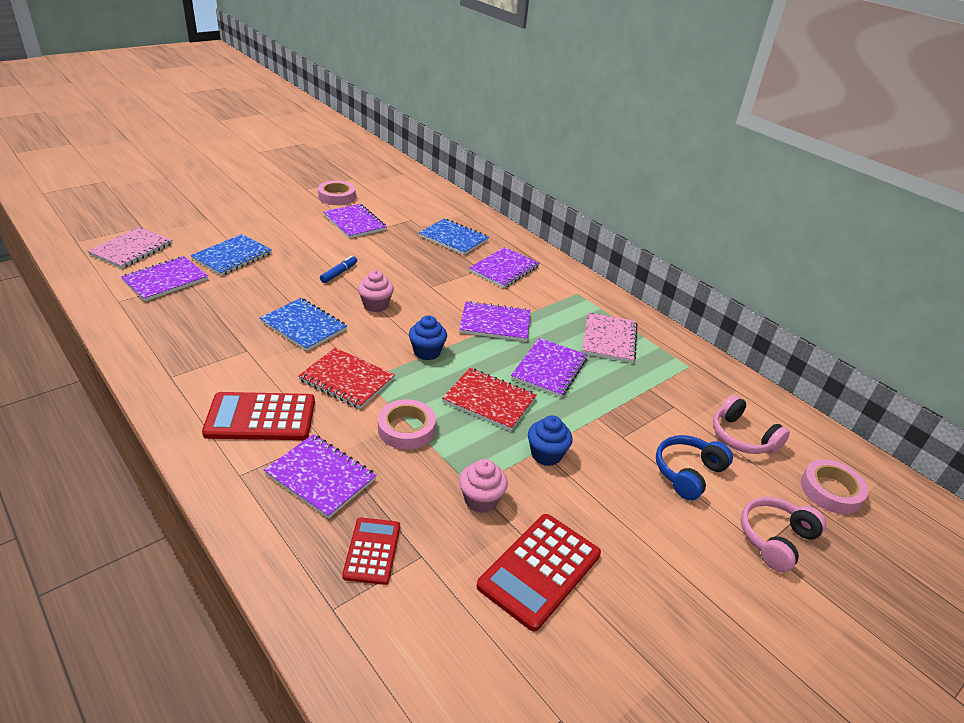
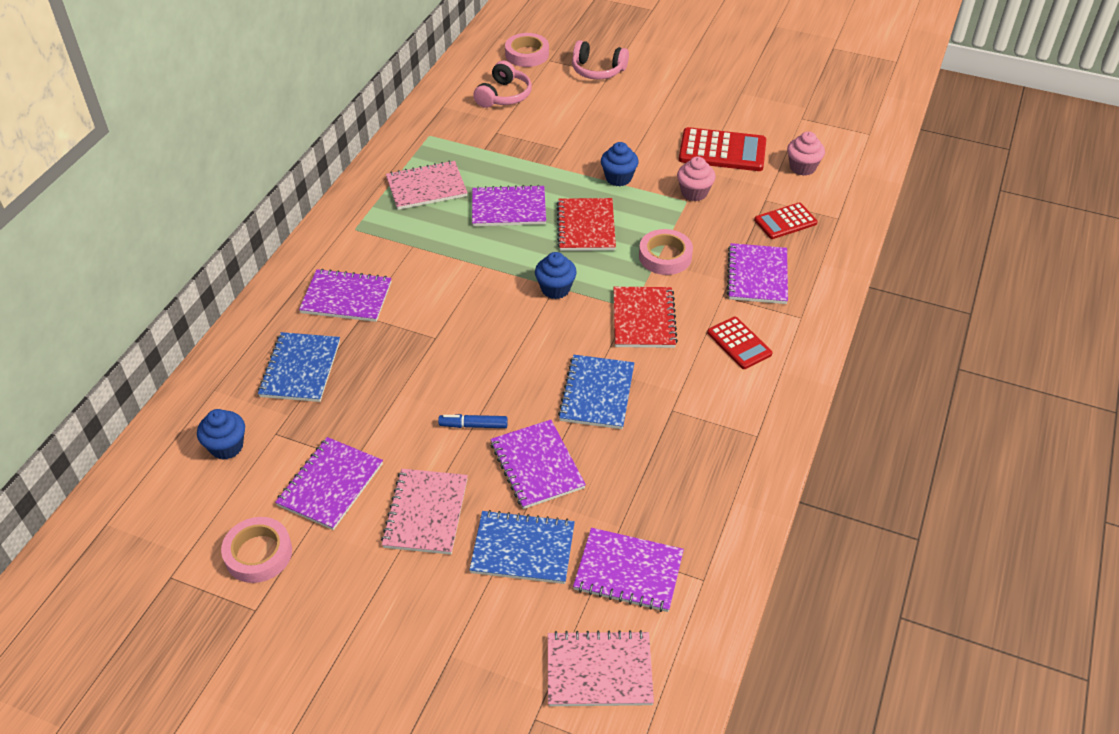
camera: 115 degrees left, 10 degrees up
(261, 417) = (739, 343): red calculator -> red calculator, size x0.62
(298, 240) = (426, 513): none -> pink notebook
(375, 305) = (511, 361): pink cupcake -> pink cupcake (802, 167)
(417, 206) = (226, 447): none -> blue cupcake
(495, 323) = (465, 264): purple notebook -> purple notebook (537, 465)
(688, 473) = (570, 112): blue headphones -> none

